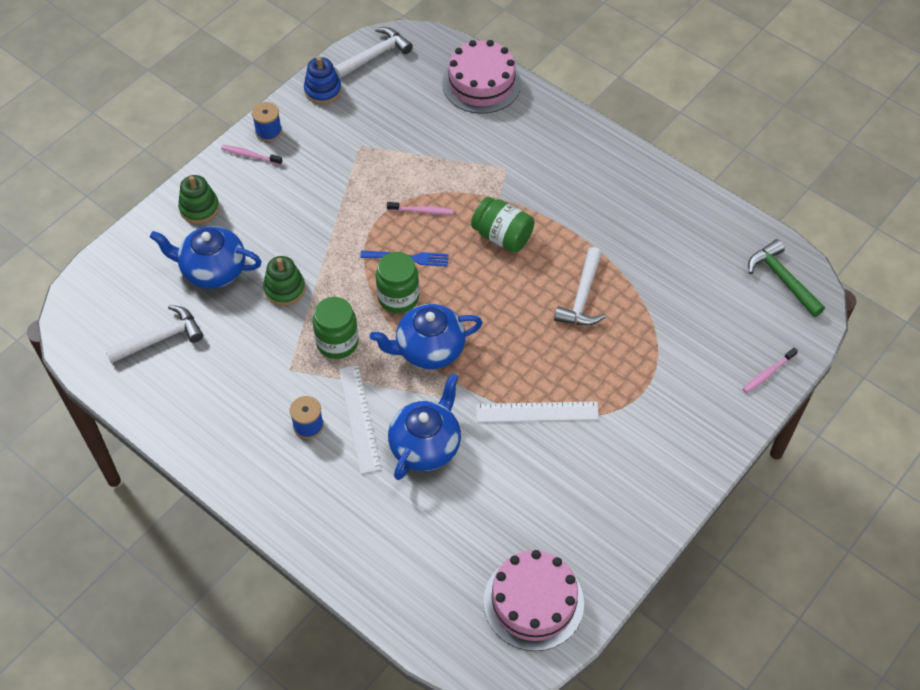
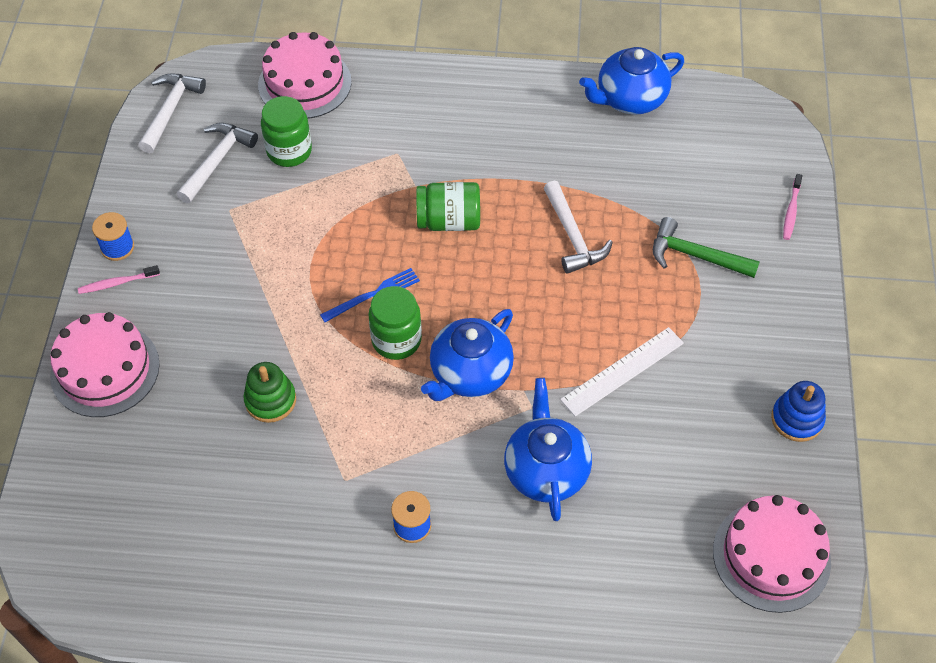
camera: 35 degrees left, 0 degrees up
(160, 338) = (175, 534): white hammer -> white hammer (217, 161)
(199, 208) = (105, 369): green stacking toy -> pink cake
(213, 270) = (175, 426): blue teapot -> blue teapot (630, 99)
(323, 90) = (143, 174): blue stacking toy -> blue stacking toy (797, 419)
(337, 342) = (371, 422): green jar -> green jar (289, 151)
(359, 418) = (458, 485): white ruler -> none
(422, 211) = (348, 240): pink toothbrush -> none
(782, 279) = (732, 119): green hammer -> green hammer (696, 256)

